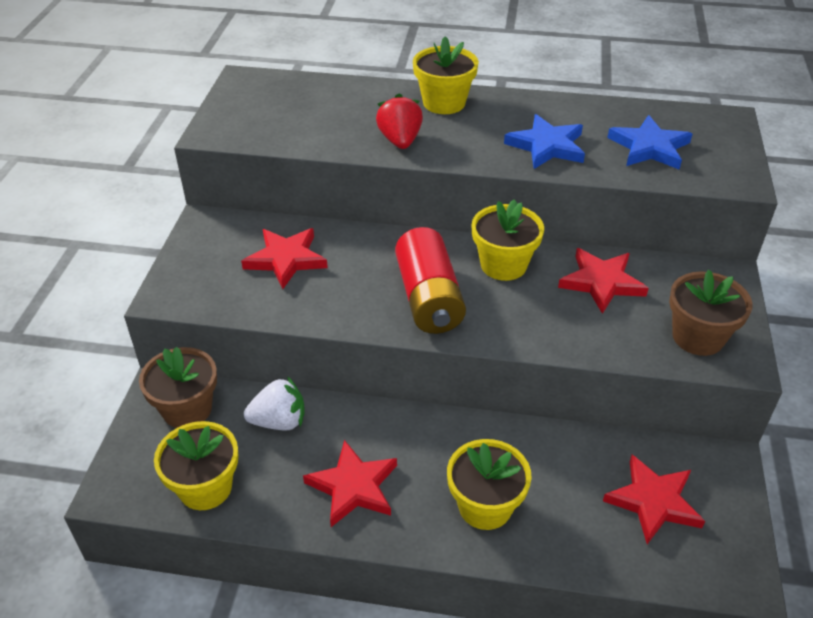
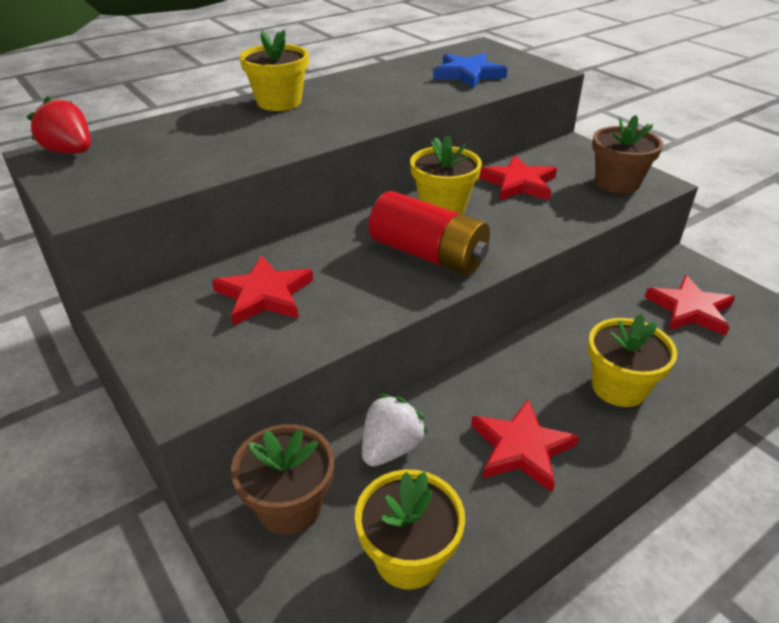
camera: 45 degrees left, 5 degrees down
(400, 141) = (287, 137): red strawberry -> red strawberry (70, 152)
(547, 146) = (404, 97): blue star -> none

